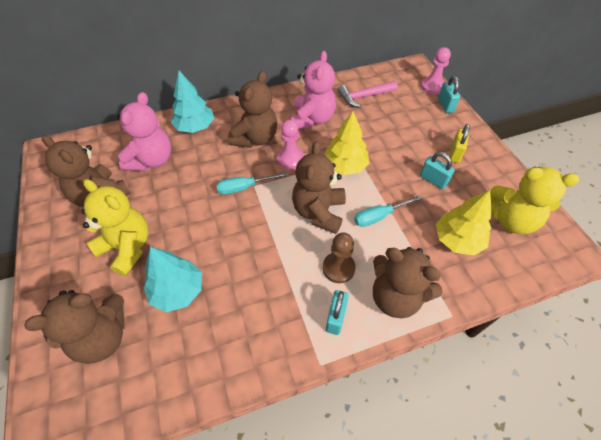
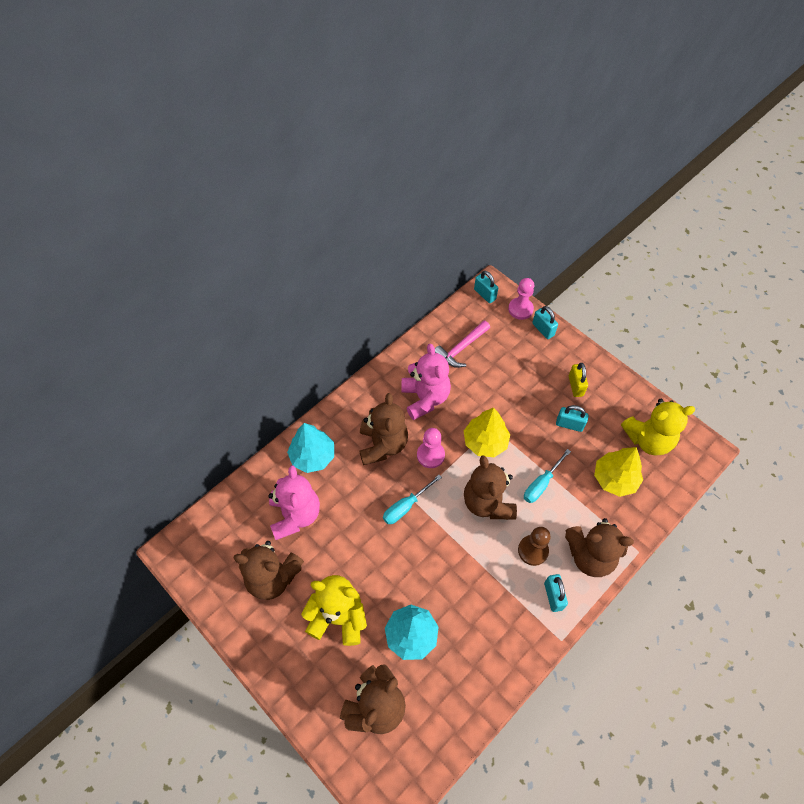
camera: 25 degrees left, 5 degrees up
(406, 69) = (484, 294): none -> turquoise padlock

